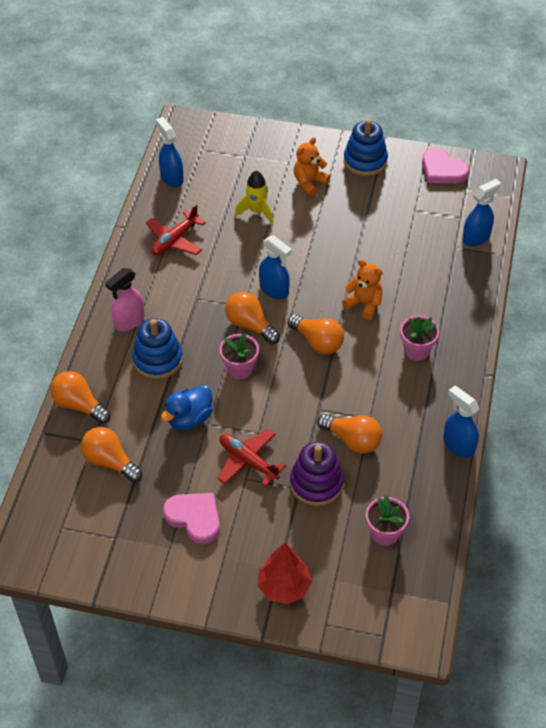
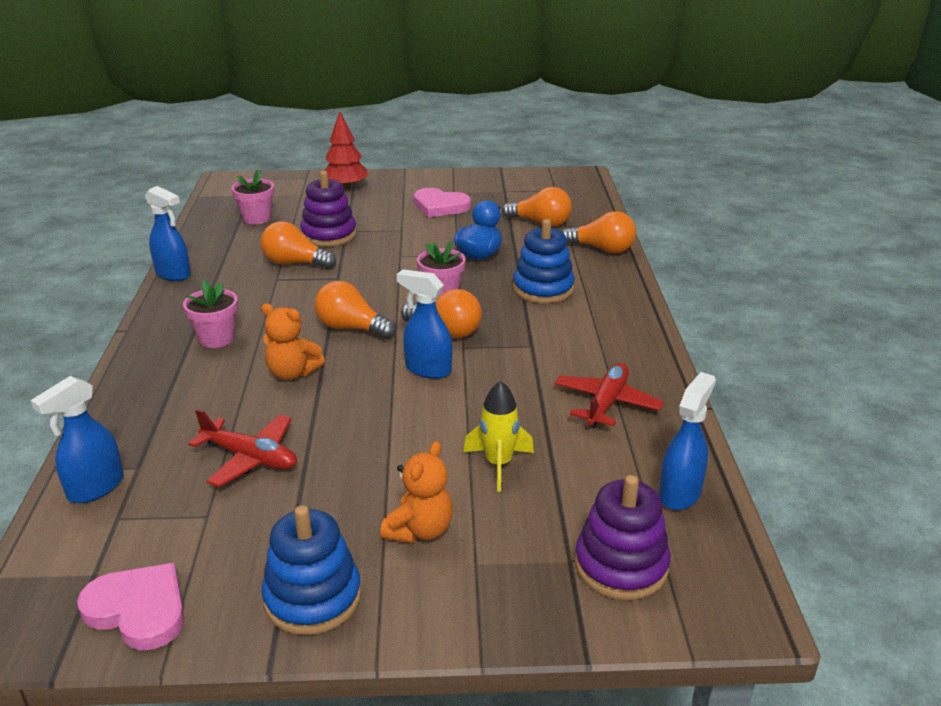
camera: 165 degrees right, 20 degrees down
(129, 321) = (602, 313): pink spray bottle -> none
(171, 177) = (680, 493): blue spray bottle -> blue spray bottle turned 105 degrees counterclockwise
(222, 149) = (621, 565): none -> purple stacking toy
(248, 461) = (403, 238): red plane -> red plane (250, 458)

